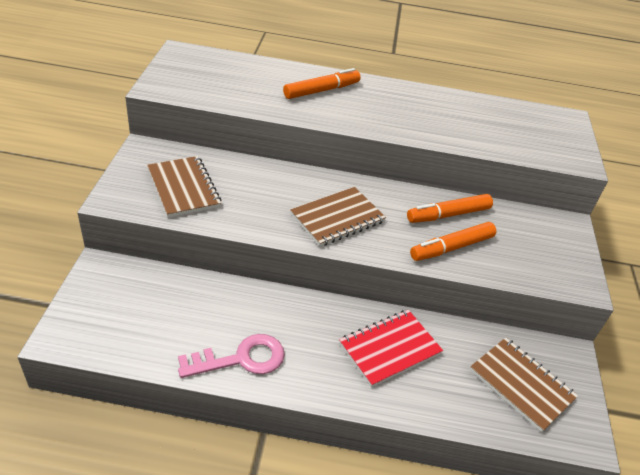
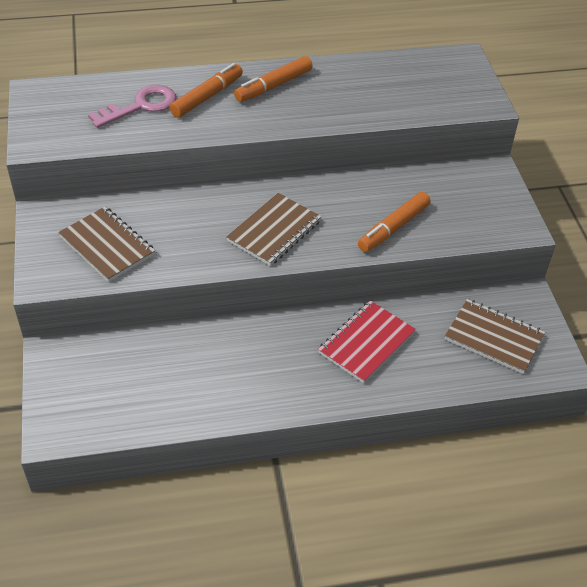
camera: 15 degrees left, 5 degrees up
(241, 359) = (234, 396): pink key -> pink key (140, 106)
(448, 215) = (378, 194): orange marker -> orange marker (273, 86)

